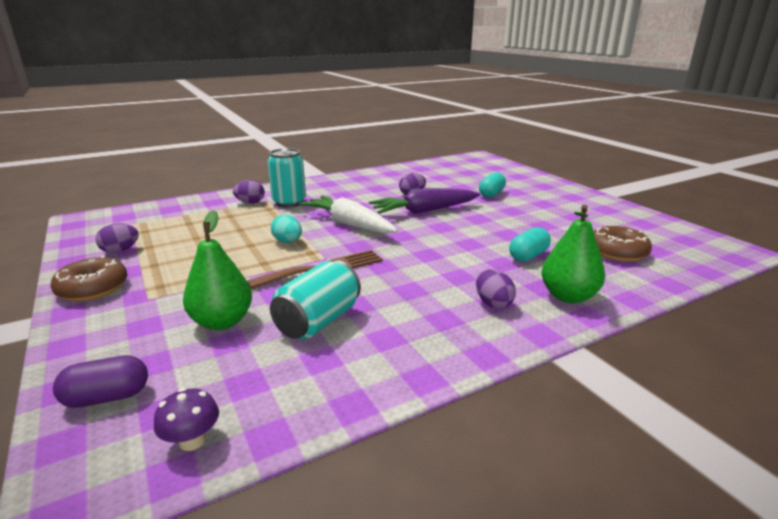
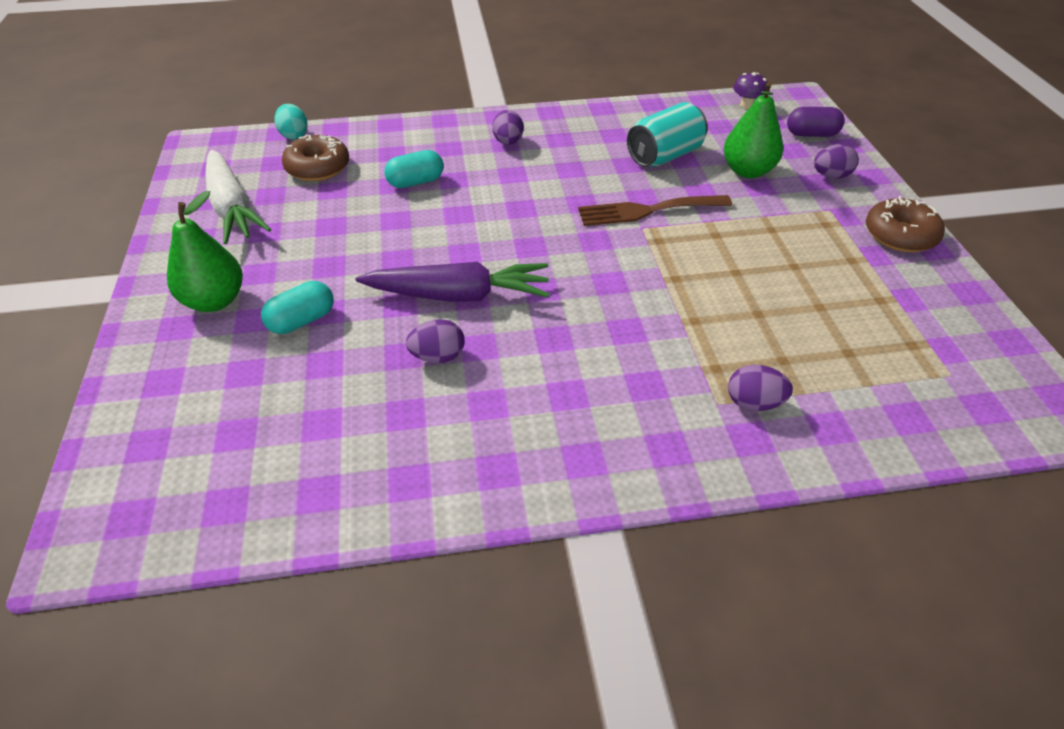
camera: 160 degrees left, 20 degrees up
(120, 251) = (916, 298): purple egg -> purple egg (831, 176)
(288, 241) = (685, 267): turquoise egg -> turquoise egg (294, 135)
(289, 202) = (677, 384): turquoise can -> none
(349, 224) = (590, 288): white carrot -> white carrot (232, 208)
(568, 296) = (438, 136): green pear -> green pear (215, 301)

